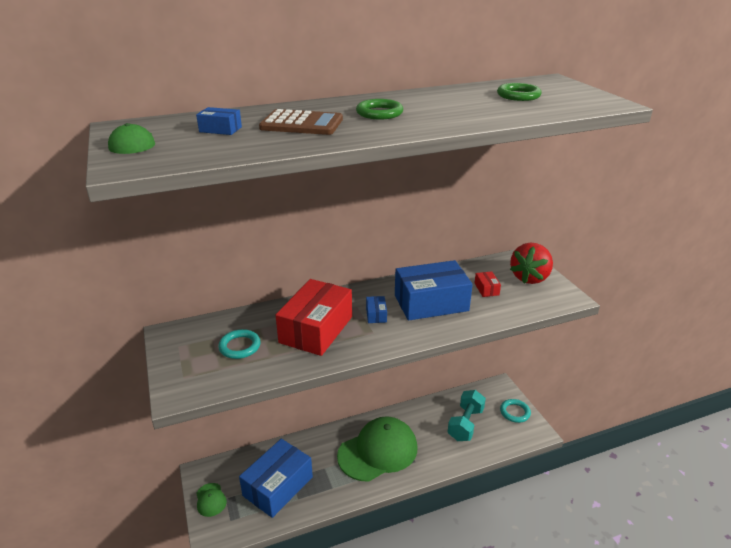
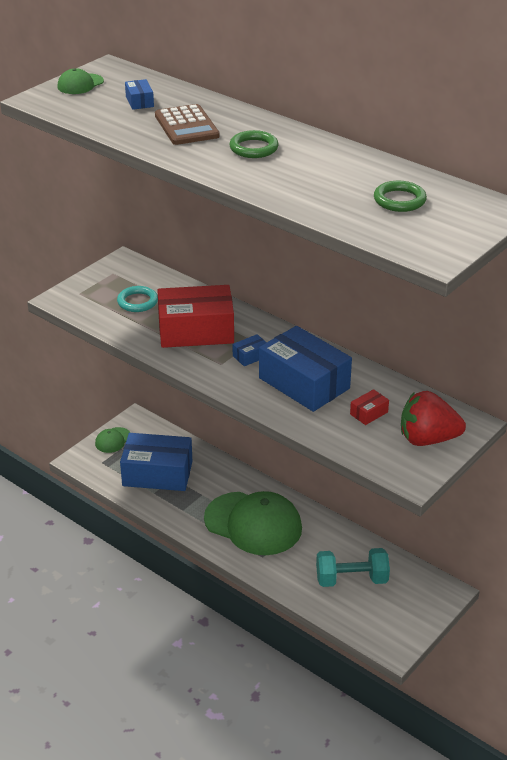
camera: 60 degrees right, 5 degrees up
(515, 412) = (410, 618): turquoise ring -> none

